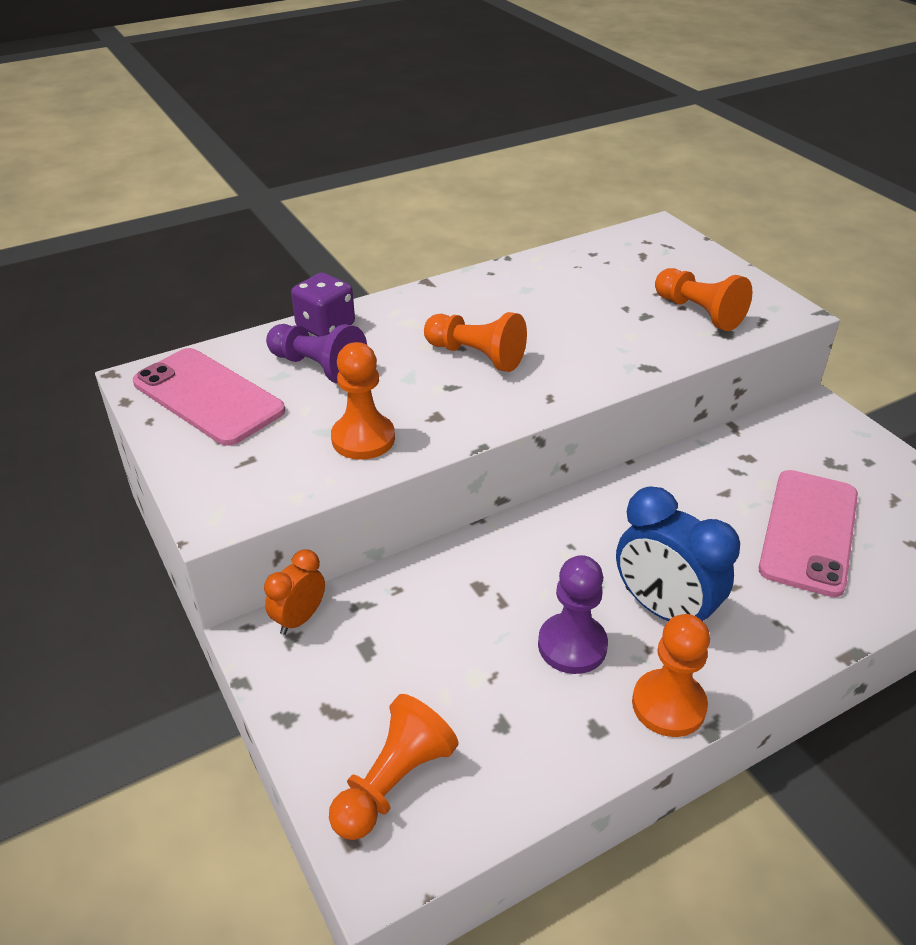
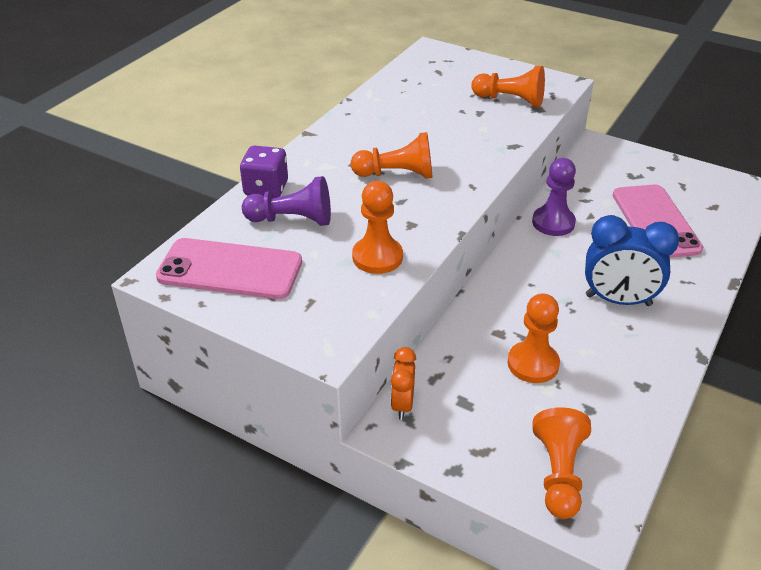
camera: 30 degrees left, 0 degrees up
(572, 645) = (586, 344): purple pawn -> purple pawn (553, 223)
(668, 705) = (668, 354): orange pawn -> orange pawn (533, 364)

